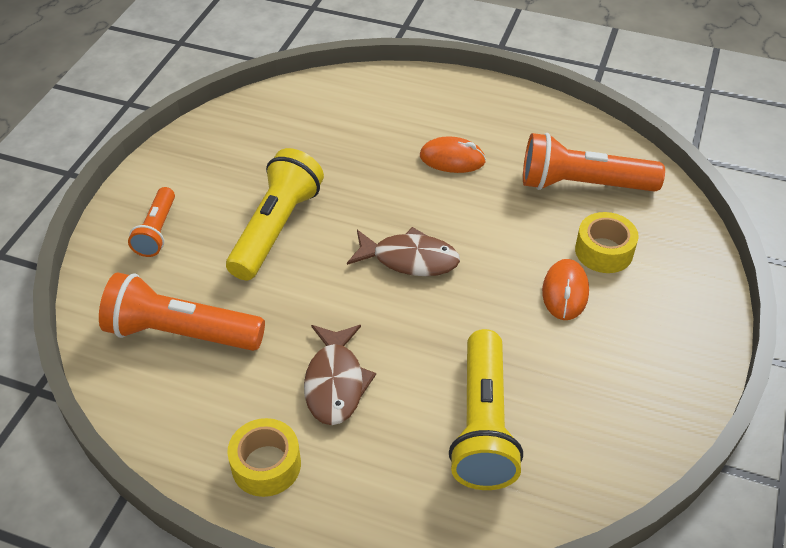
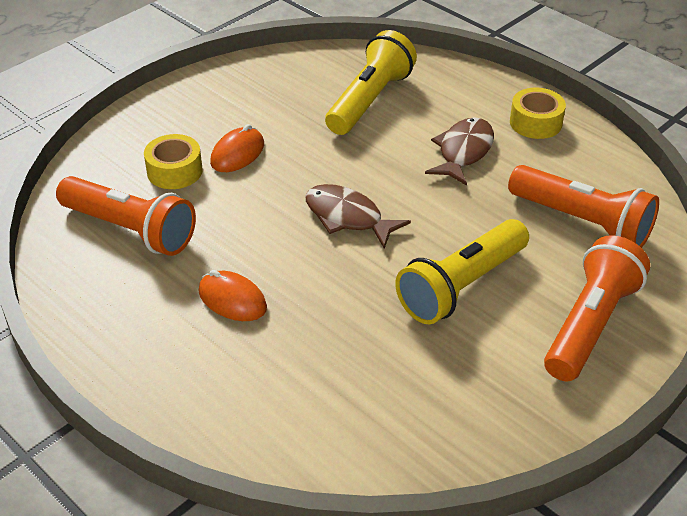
camera: 155 degrees left, 5 degrees down
(157, 231) = (590, 324): orange flashlight -> orange flashlight, size x1.72

